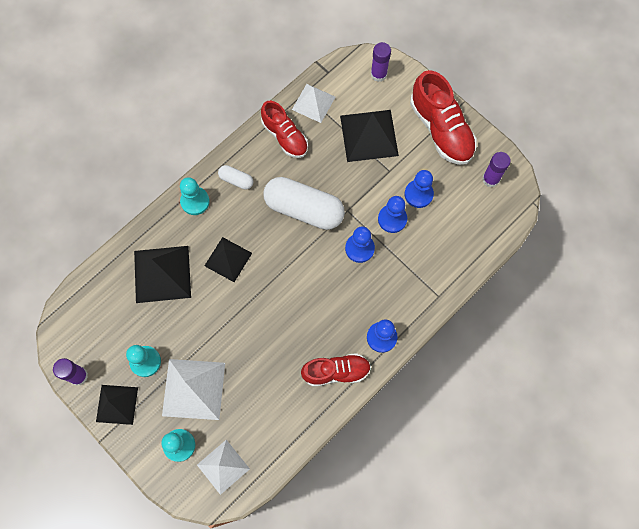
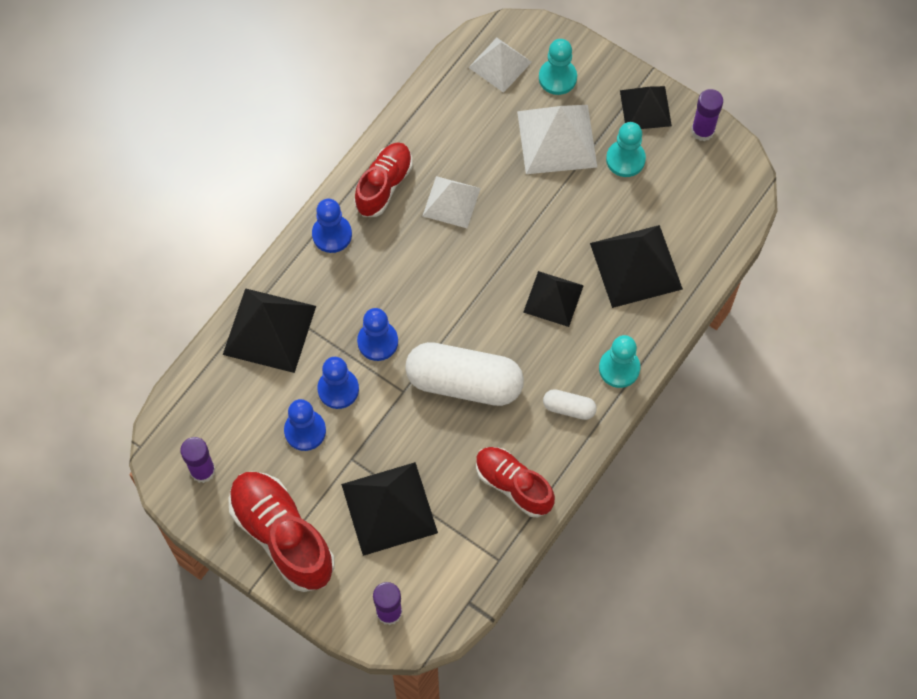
camera: 170 degrees right, 5 degrees down
(313, 103) = (481, 546): white pyramid -> white pyramid (451, 202)
(336, 372) = (384, 185): red shoe -> red shoe turned 135 degrees clockwise
(436, 270) = (269, 330): none -> black pyramid

